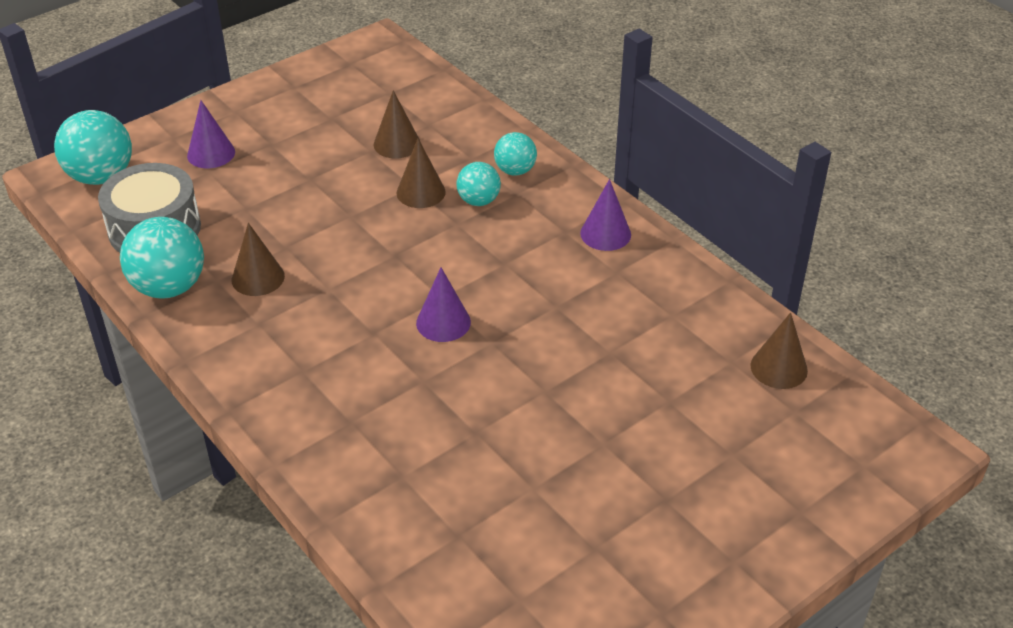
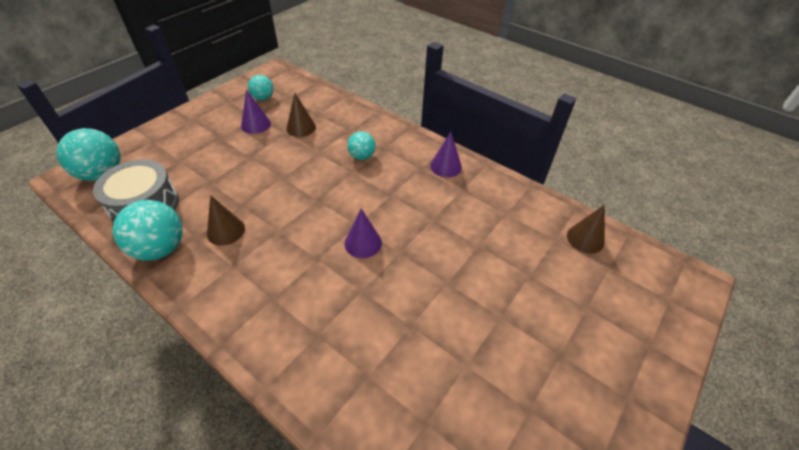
camera: 15 degrees left, 5 degrees up
(211, 153) = (179, 148): purple cone -> purple cone (256, 124)
(421, 192) = (324, 156): brown cone -> none
(515, 171) = (378, 135): turquoise ball -> turquoise ball (263, 98)

